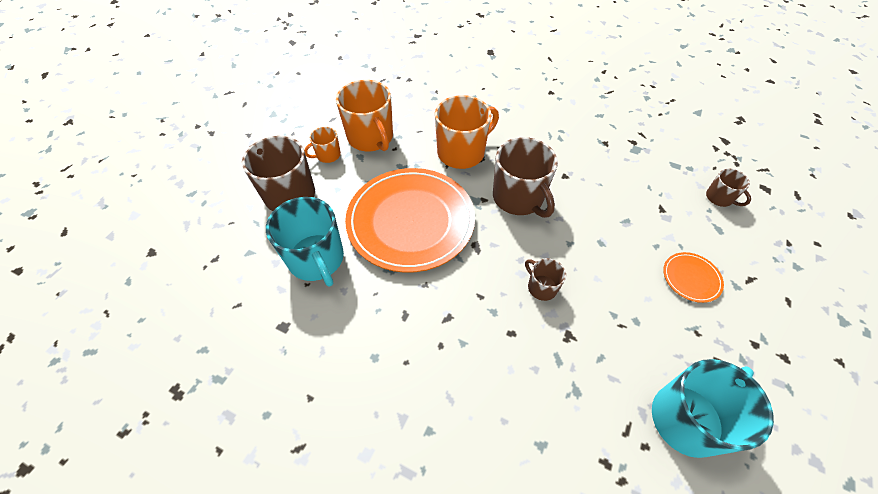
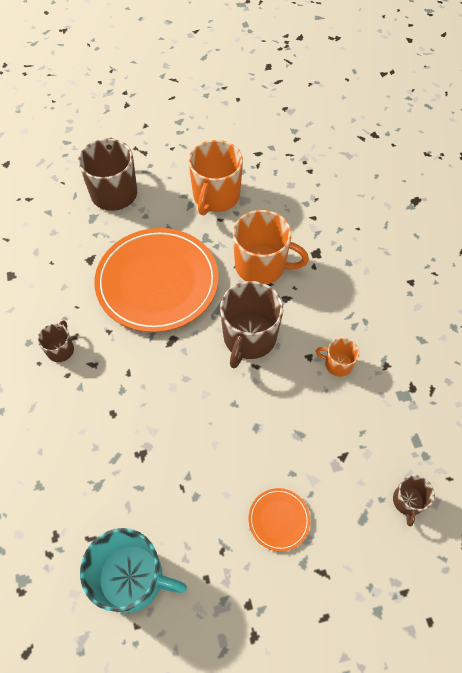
camera: 50 degrees right, 5 degrees up
(316, 259) = (75, 252): turquoise mug -> none
(328, 155) = (172, 185): orange mug -> orange mug (337, 364)
(541, 287) = (171, 409): brown mug -> brown mug (61, 349)

